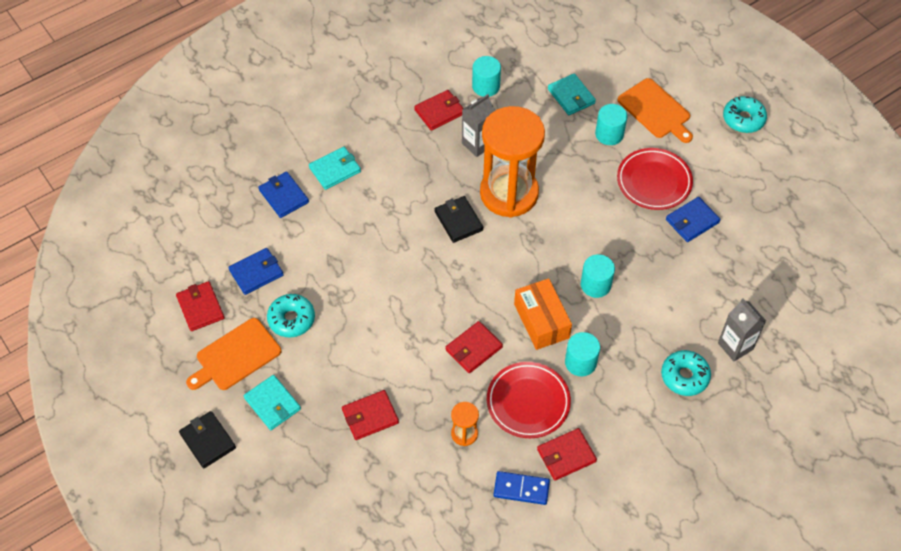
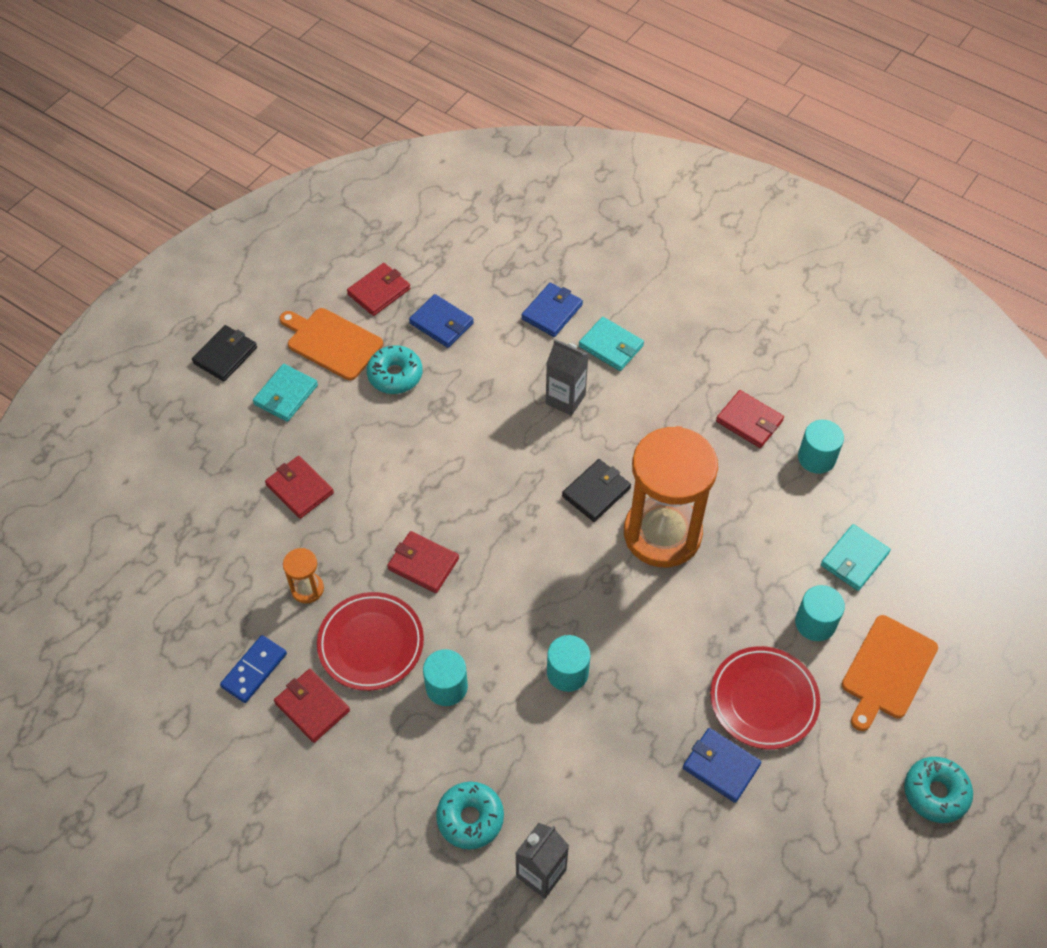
camera: 70 degrees right, 0 degrees up
(477, 144) = (720, 477): grey carton -> grey carton (565, 399)
(521, 489) = (254, 670): blue domino -> blue domino turned 45 degrees clockwise
(541, 321) = (489, 625): orange box -> none

